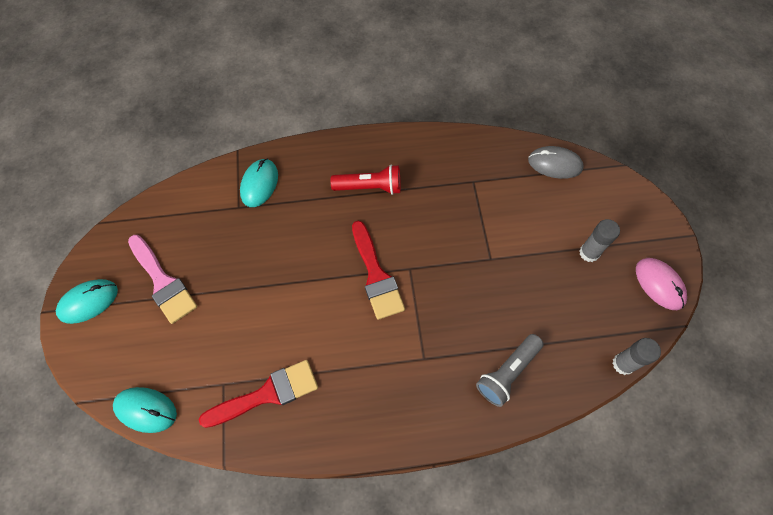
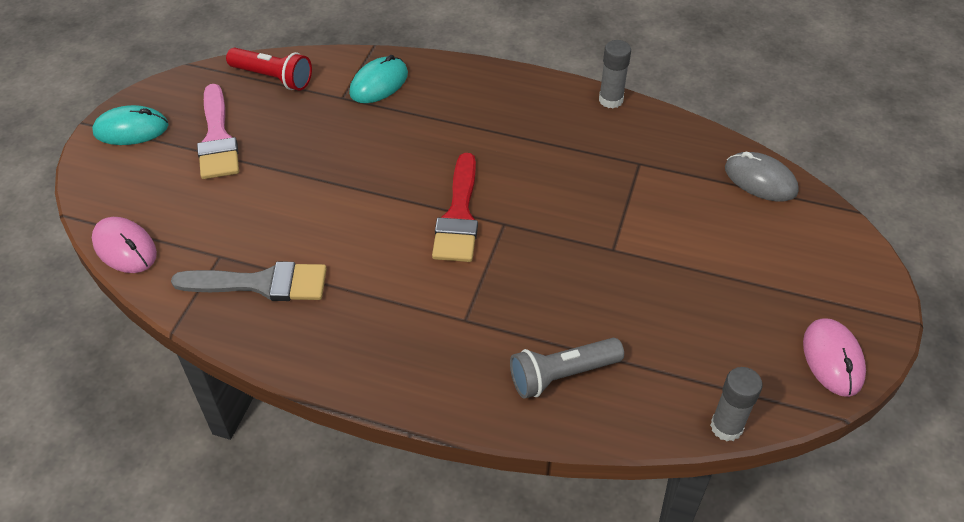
camera: 25 degrees right, 15 degrees down
(146, 410) = (125, 248): turquoise mouse -> pink mouse
(267, 394) = (261, 284): red brush -> grey brush
(370, 187) = (505, 127): red flashlight -> red flashlight (273, 78)
(589, 253) = (751, 289): grey glue stick -> grey glue stick (610, 100)

